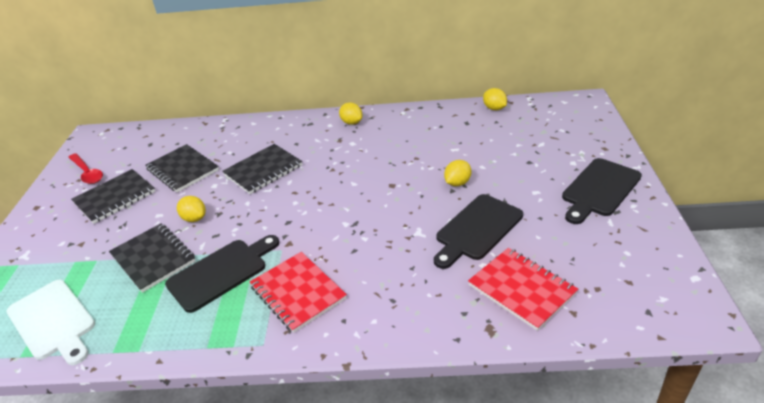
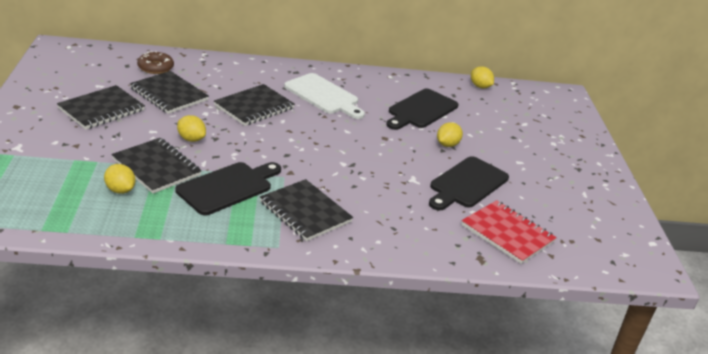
camera: 10 degrees left, 5 degrees down
(53, 321) = (67, 206): white cutting board -> white cutting board (323, 95)
(87, 173) = (64, 82): red spoon -> none
(176, 142) = (155, 67): none -> brown donut
(298, 293) = (305, 212): red notebook -> black notebook
(351, 122) = (339, 77): yellow lemon -> yellow lemon (120, 190)
(599, 189) = (576, 168): black cutting board -> black cutting board (421, 110)

